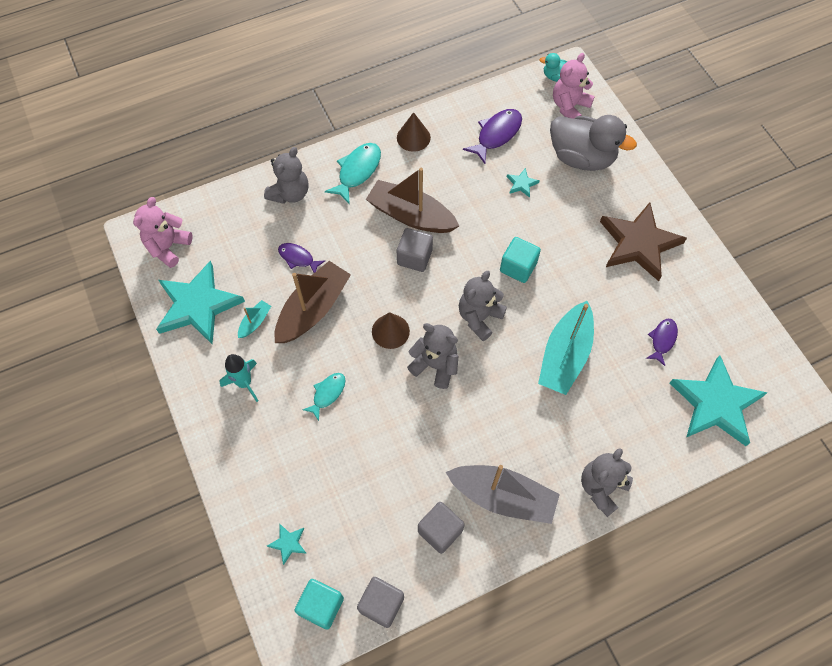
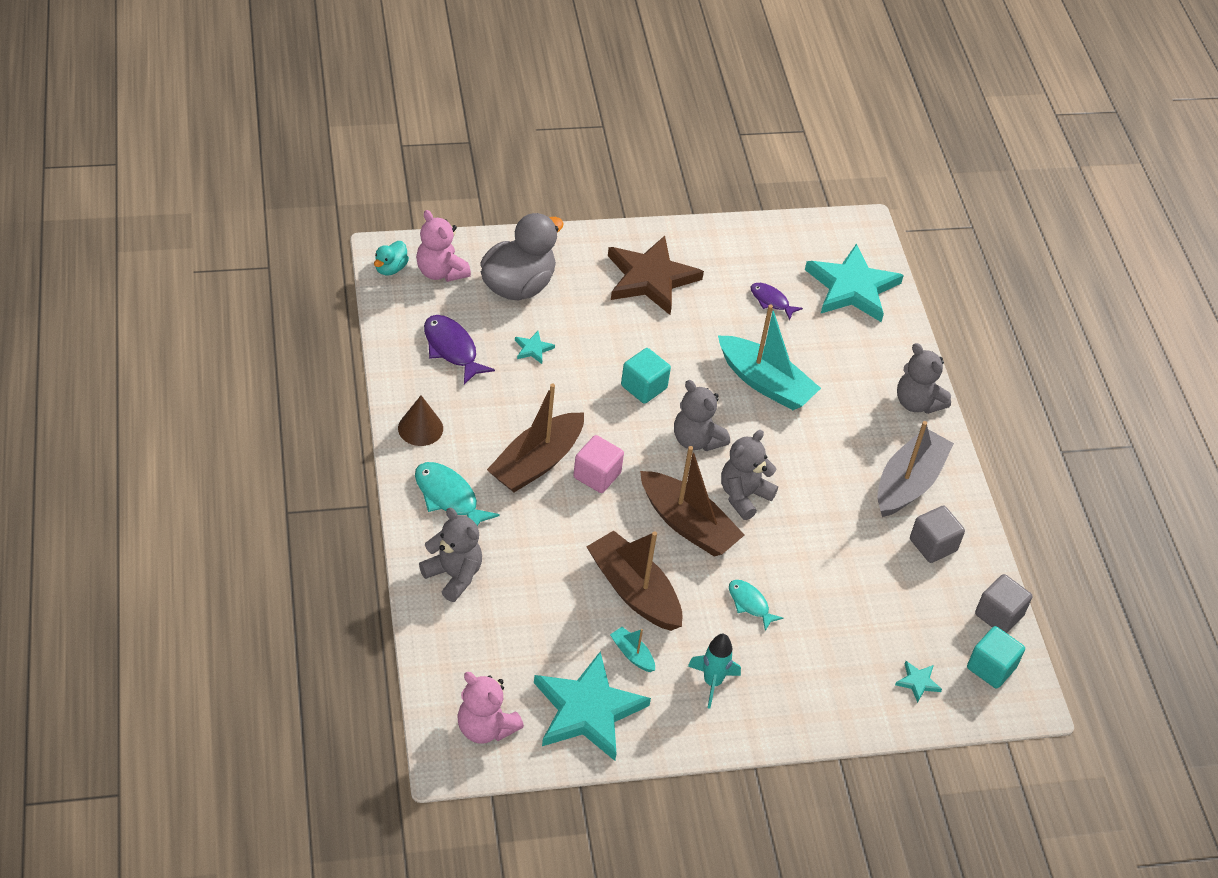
camera: 80 degrees left, 15 degrees down
(298, 258) = (556, 589): purple fish -> none
(390, 331) = (688, 524): brown cone -> brown boat
(414, 257) = (597, 475): grey cube -> pink cube

